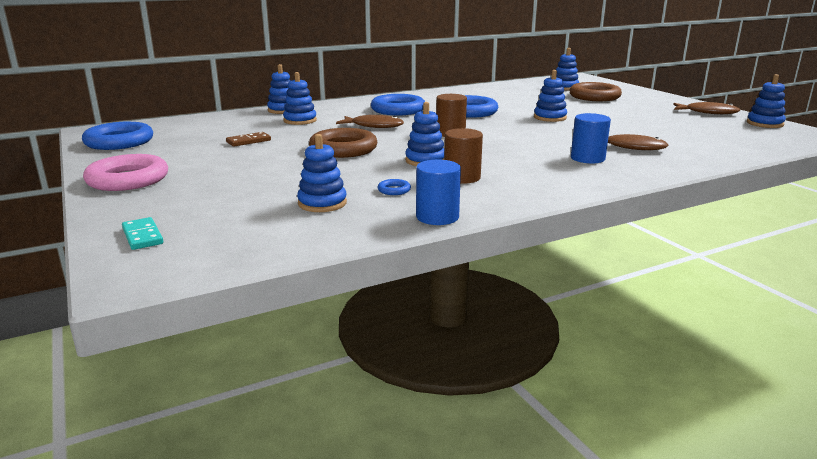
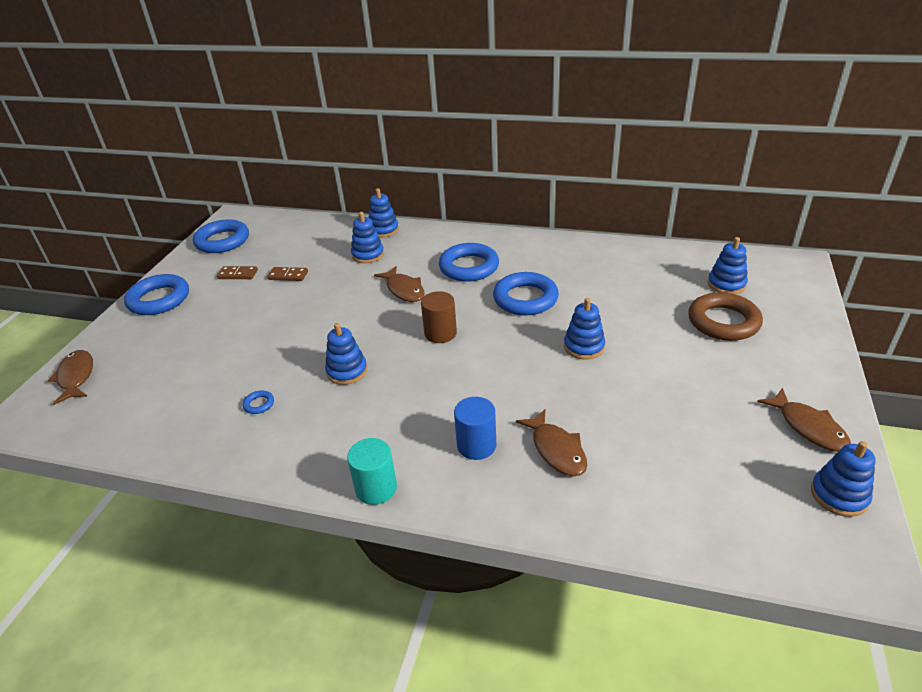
camera: 45 degrees right, 15 degrees up
(128, 179) = (159, 299): pink ring -> blue ring
(142, 236) = (76, 377): turquoise domino -> brown fish
(190, 151) = (238, 274): none -> brown domino
(322, 203) = (197, 395): blue stacking toy -> none
(343, 149) = (324, 320): brown ring -> none
(437, 217) = (224, 460): blue cylinder -> none
(462, 177) = (328, 414): brown cylinder -> none
(576, 188) = (376, 488): none -> turquoise cylinder

